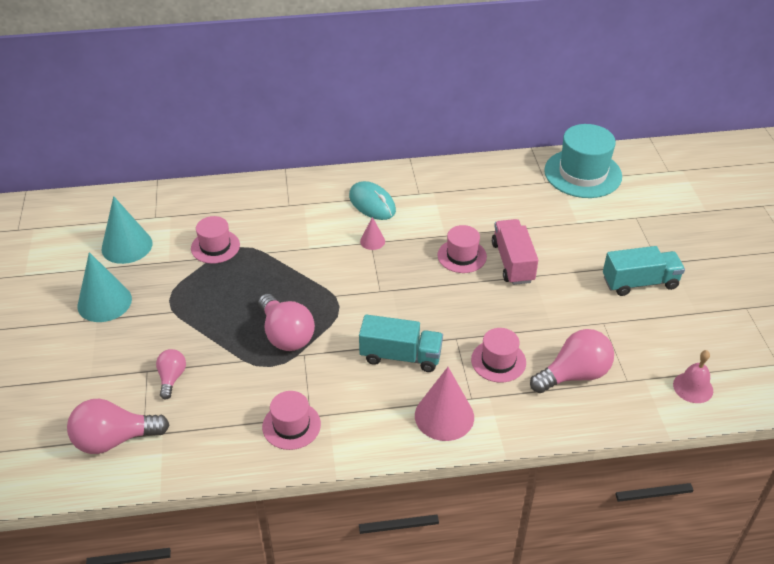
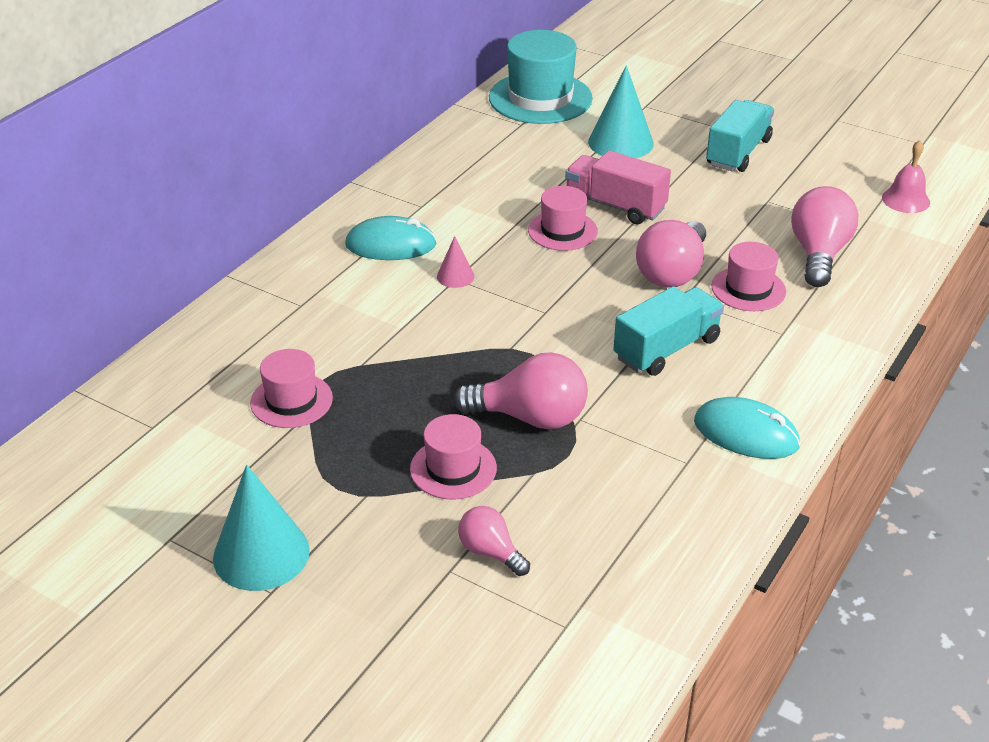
camera: 50 degrees left, 5 degrees down
(114, 439) = (544, 659): pink light bulb -> pink light bulb (672, 272)
(127, 246) = (173, 480): turquoise cone -> turquoise cone (620, 142)
(291, 425) = (686, 484): pink hat -> pink hat (453, 468)
(359, 429) = (746, 433): none -> turquoise mouse
(444, 416) = (789, 364): pink cone -> none

